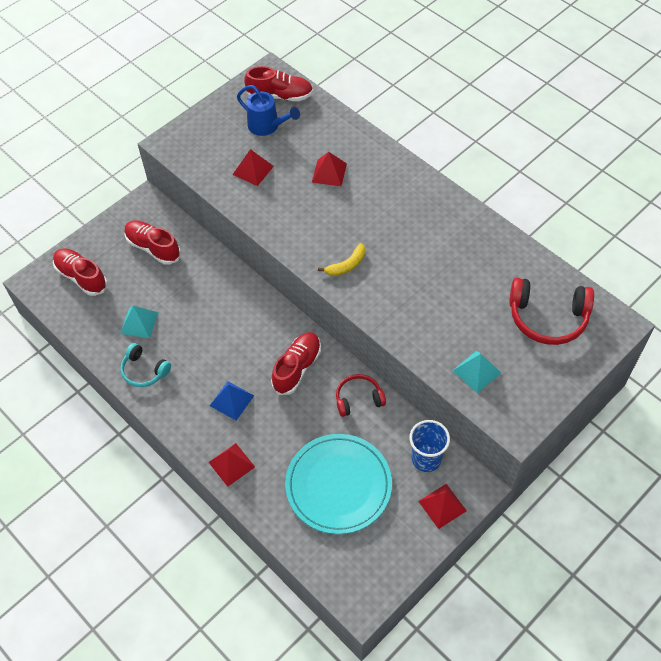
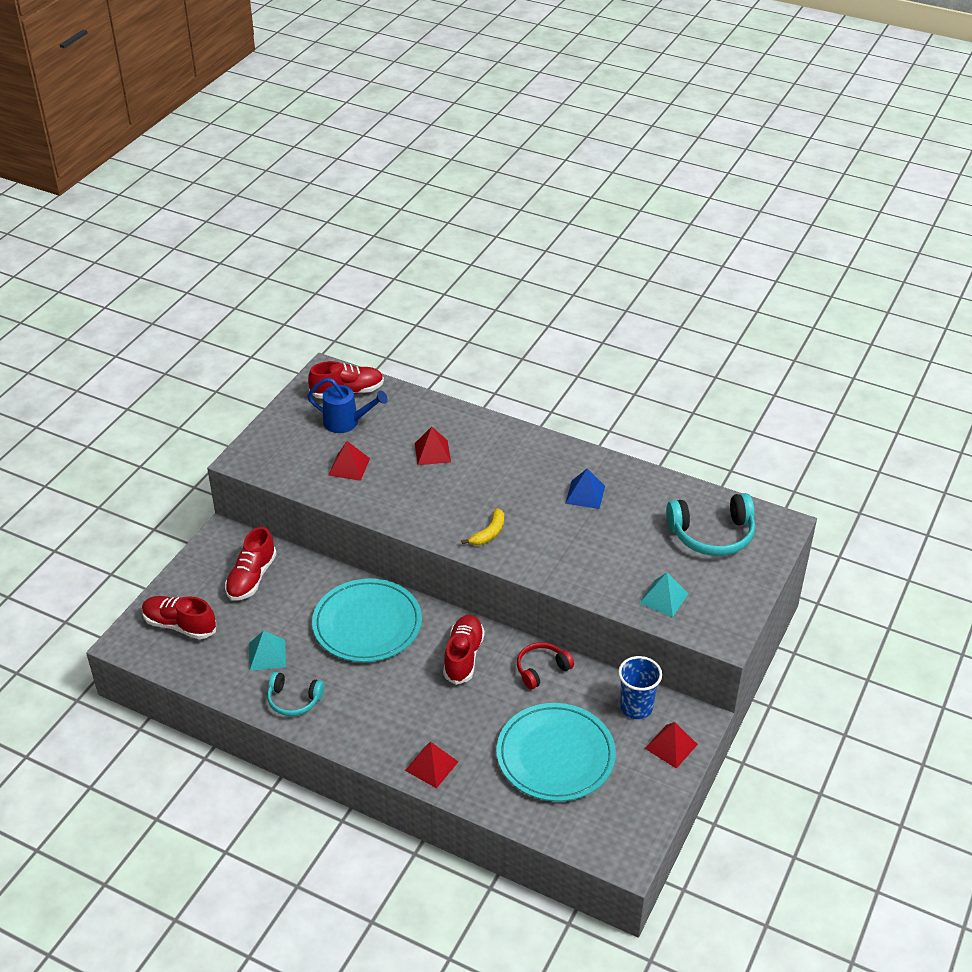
camera: 20 degrees left, 15 degrees down
(153, 248) = (251, 578): red shoe -> red shoe turned 90 degrees counterclockwise
(229, 316) = (367, 624): none -> turquoise plate
(232, 400) = (405, 705): blue pyramid -> blue pyramid (585, 494)
(547, 317) = (712, 534): red headphones -> turquoise headphones

